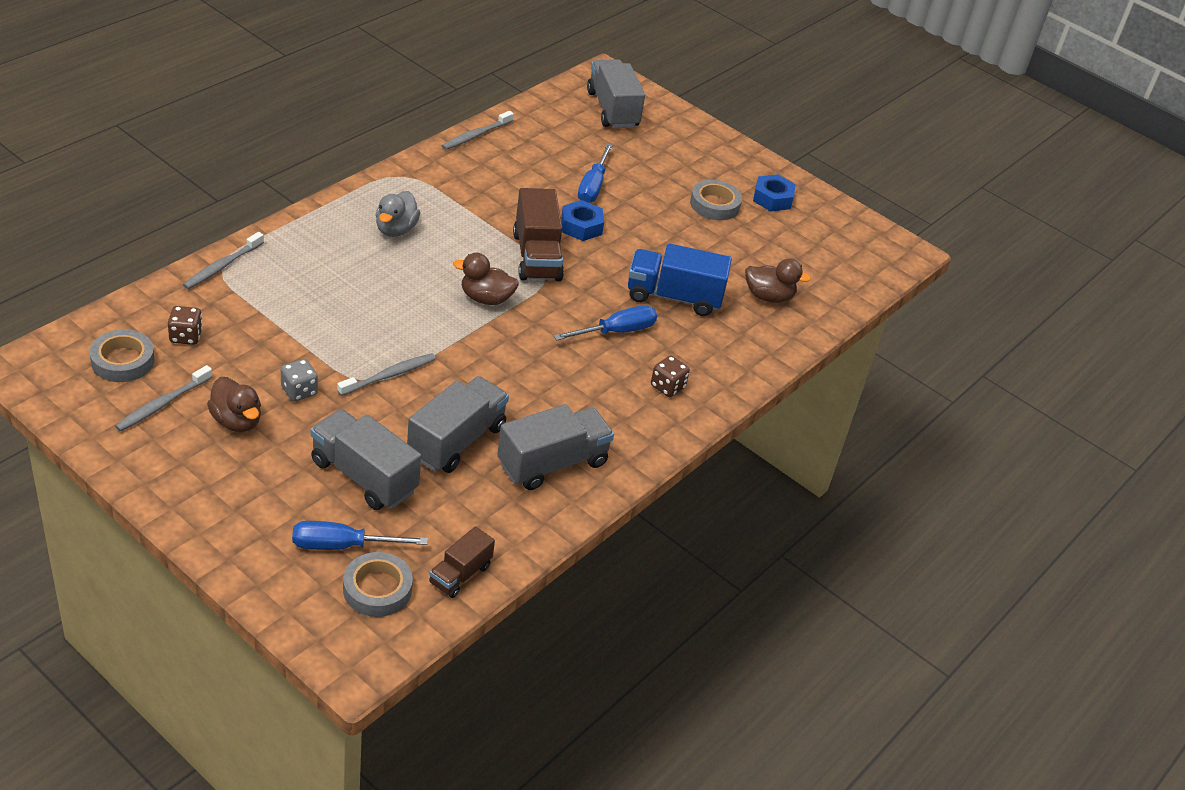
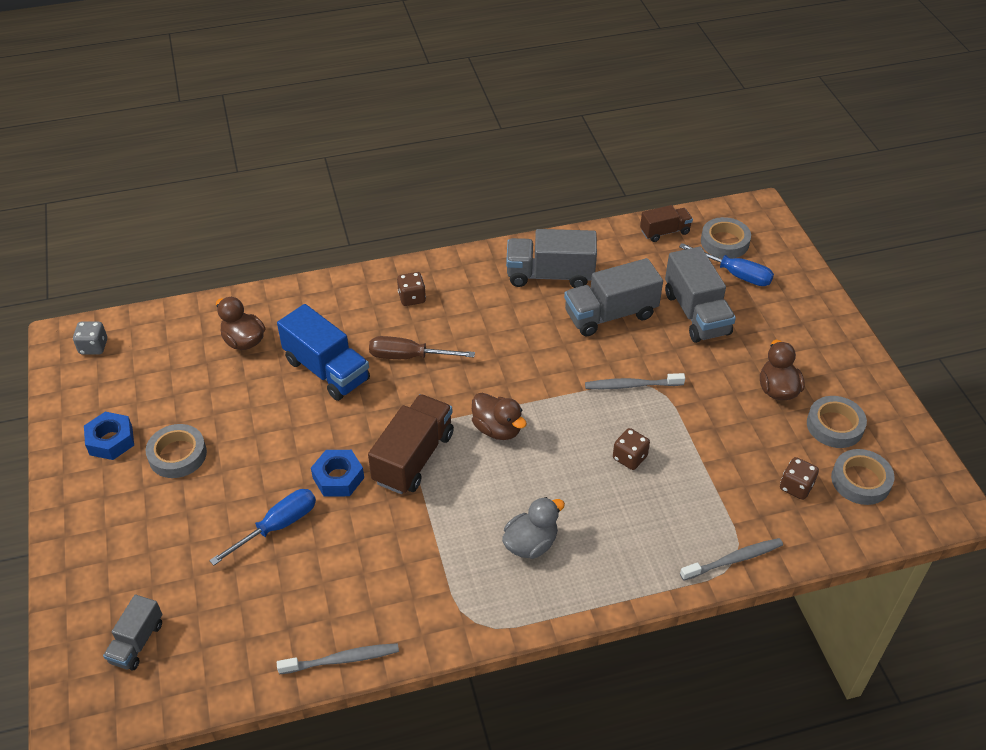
camera: 140 degrees left, 5 degrees up
(163, 404) = (834, 426): grey toothbrush -> grey tape
(299, 391) = (715, 398): grey dice -> grey dice (93, 347)
(353, 313) = (629, 458): none -> brown dice
(612, 109) = (137, 642): grey truck -> grey truck, size x0.58
(616, 331) = (408, 357): blue screwdriver -> brown screwdriver

